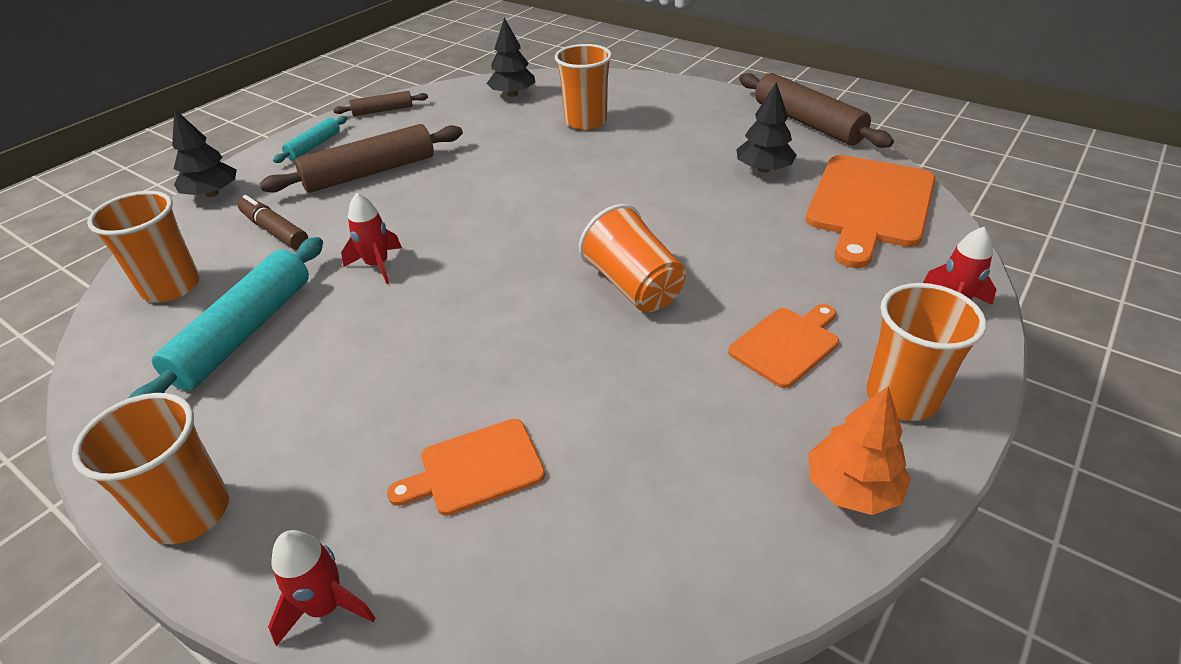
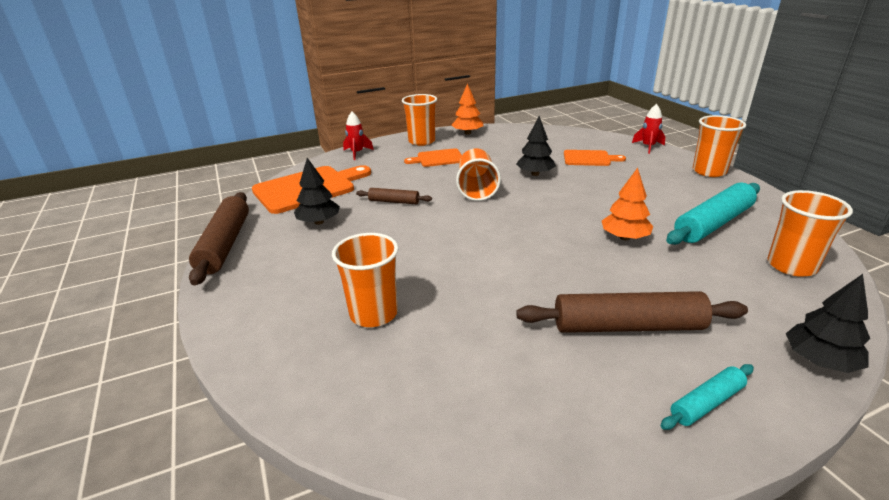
camera: 150 degrees left, 10 degrees down
(275, 231) = (718, 288): brown marker -> none
(377, 265) = (624, 237): red rocket -> orange tree
(383, 110) = (601, 451): brown rolling pin -> brown rolling pin (394, 201)
(512, 94) = (402, 402): black tree -> black tree (535, 174)

